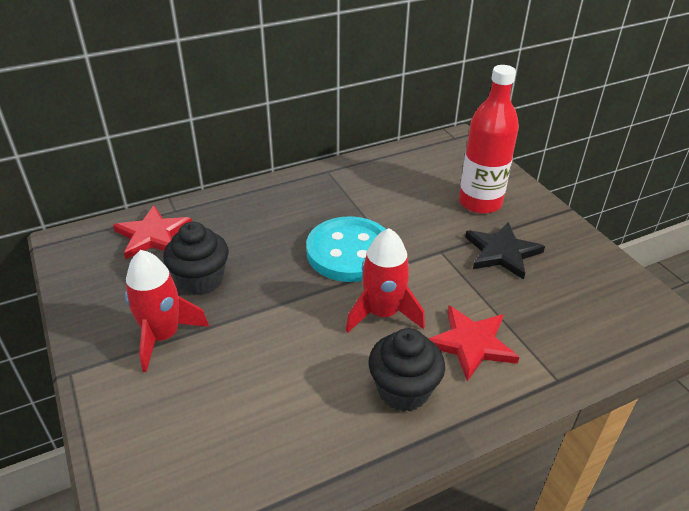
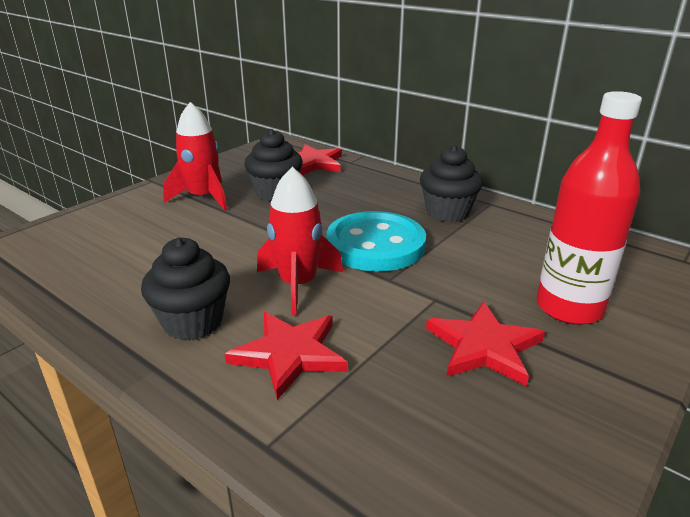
camera: 65 degrees right, 10 degrees down
(325, 197) = (447, 212): none -> black cupcake
(502, 252) = (484, 346): black star -> red star

